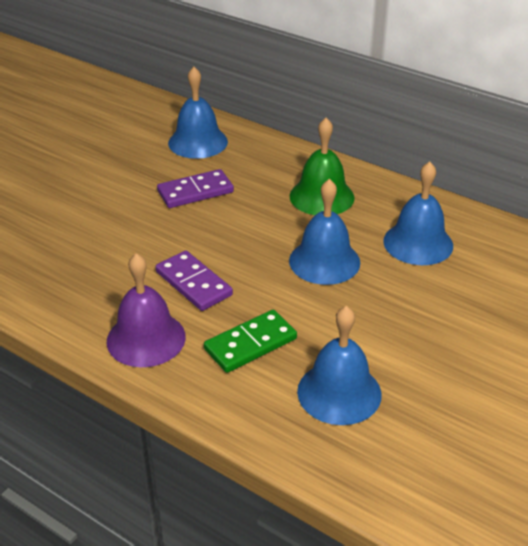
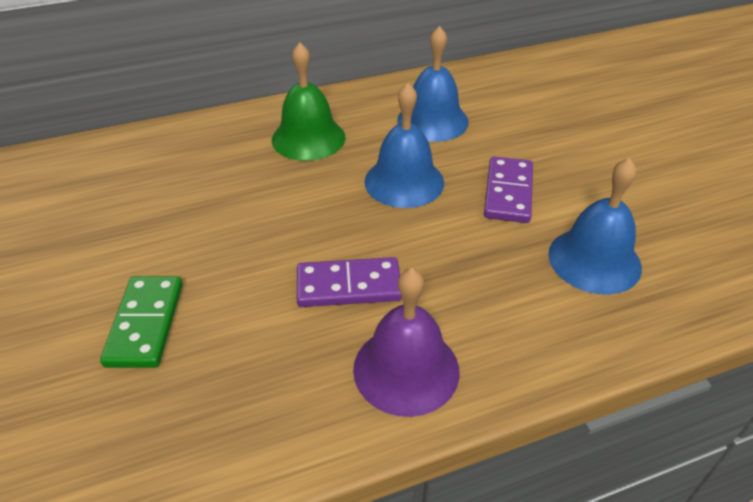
camera: 55 degrees left, 5 degrees up
(195, 192) = (196, 213): purple domino -> purple domino (508, 192)
(198, 142) = (112, 172): blue bell -> none
(250, 344) = (482, 287): green domino -> green domino (146, 324)

